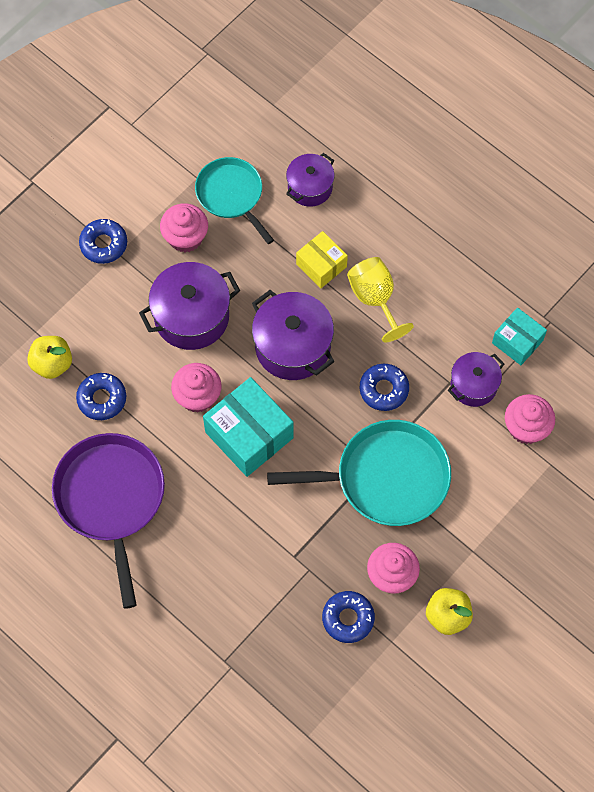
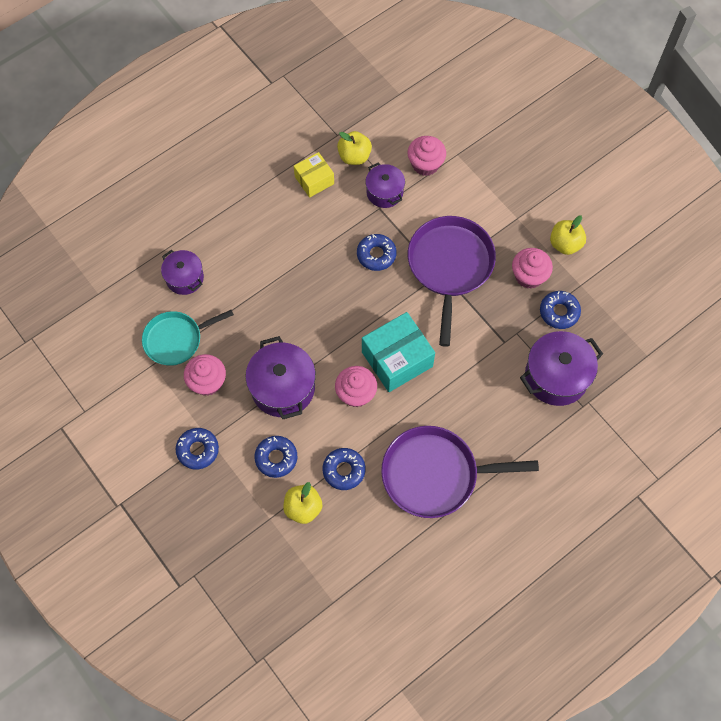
camera: 80 degrees left, 0 degrees up
(106, 325) = (276, 458): none -> blue donut
(293, 346) = (326, 314): purple pot -> purple pot (556, 376)
(321, 265) = (258, 281): yellow box -> yellow box (314, 180)
(375, 299) = (297, 247): yellow goblet -> none
(386, 478) = (450, 266): turquoise pan -> purple pan
(517, 342) = (354, 156): turquoise box -> yellow apple

